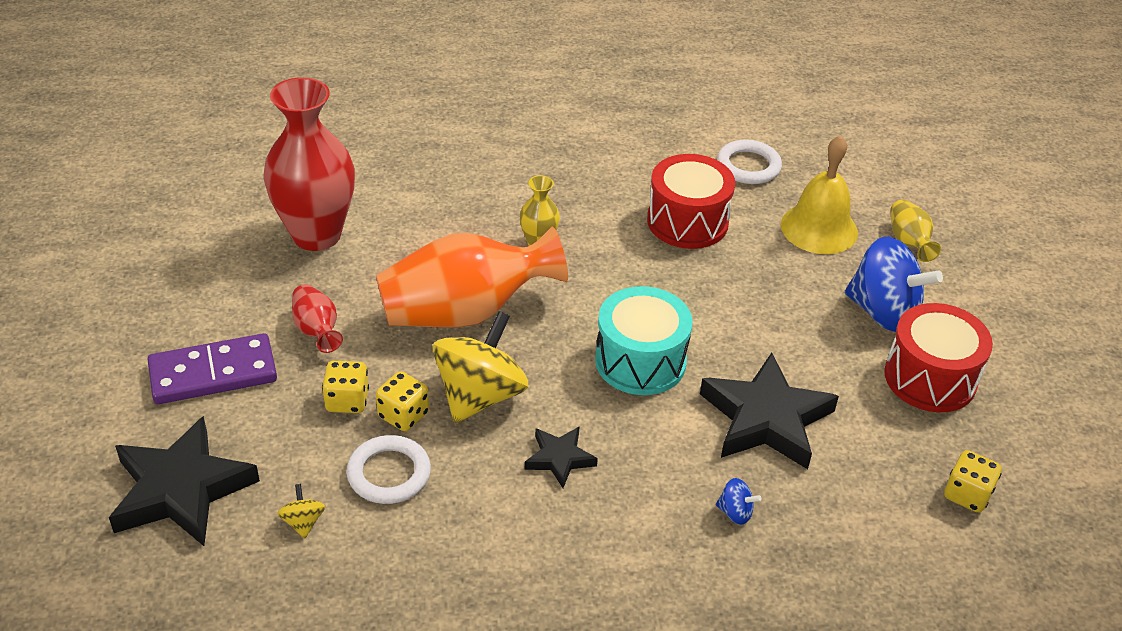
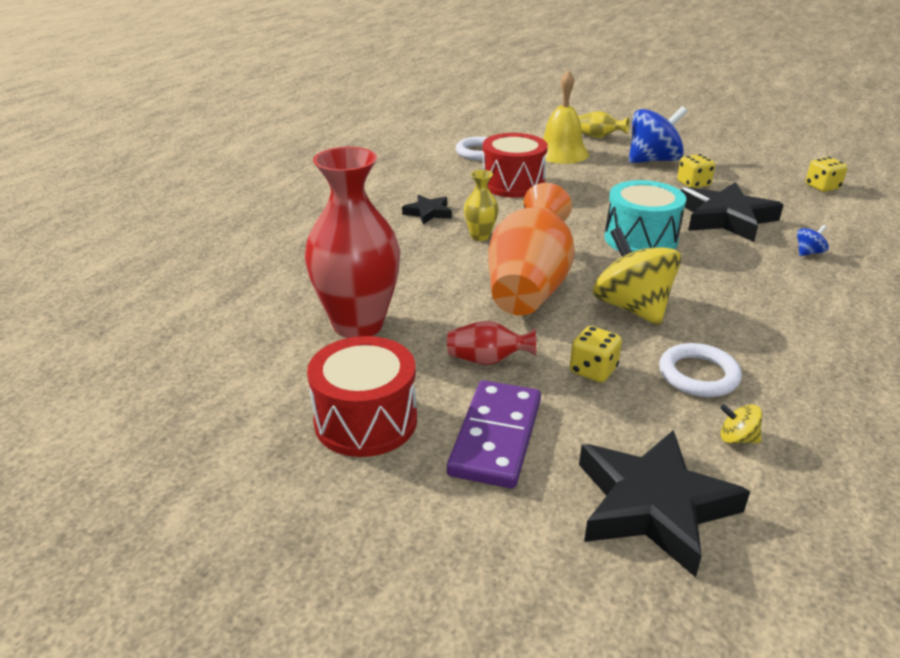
camera: 55 degrees left, 10 degrees down
(403, 415) = (631, 348): yellow dice -> yellow dice (693, 184)
(559, 458) = (723, 296): black star -> black star (428, 213)
(930, 378) = (719, 166): red drum -> red drum (366, 421)

